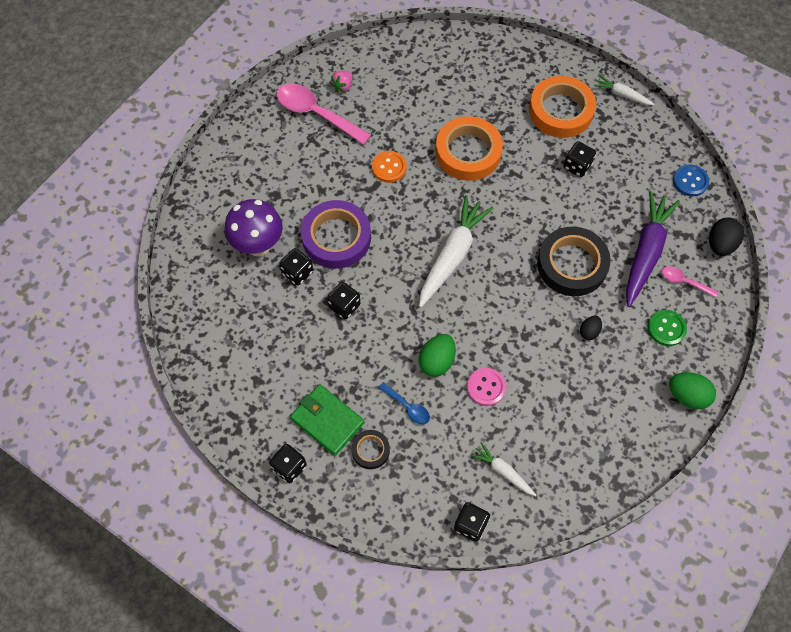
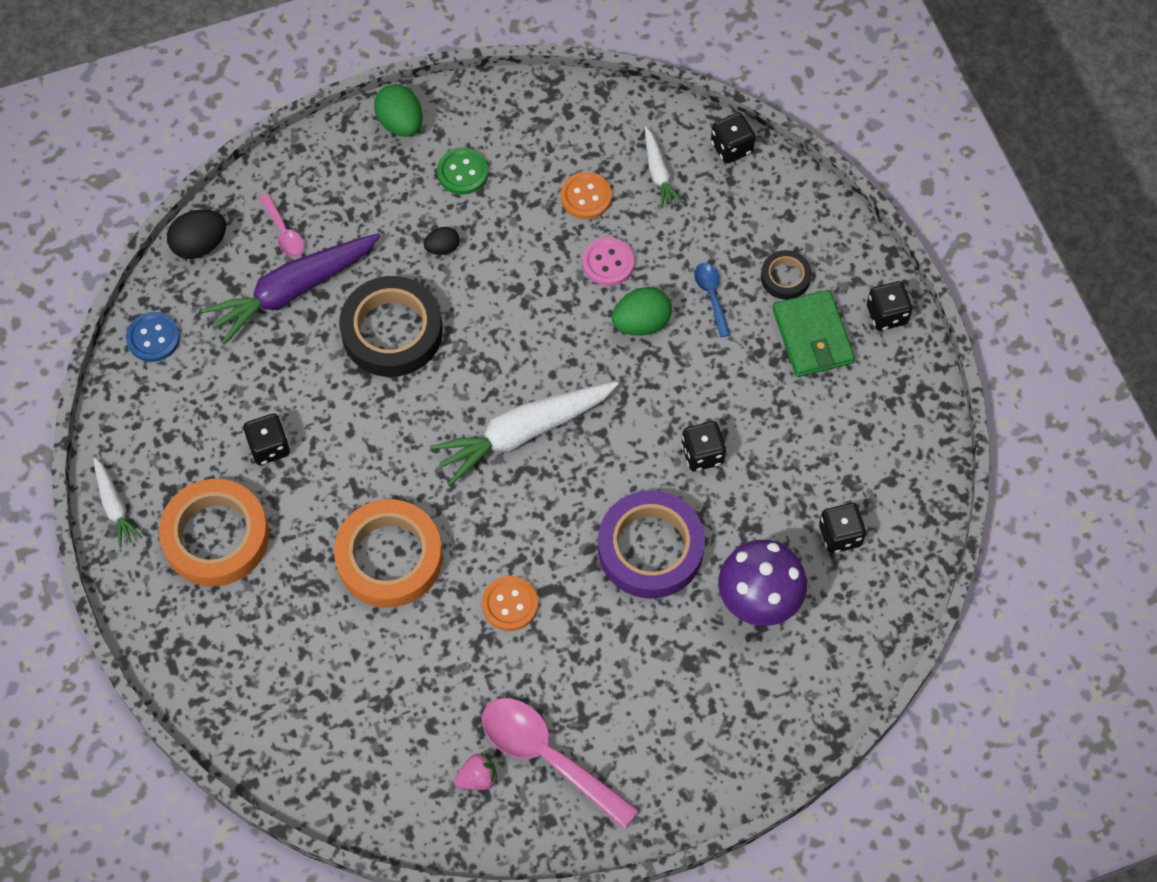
camera: 145 degrees left, 0 degrees up
(297, 272) = (731, 533): black dice -> black dice (840, 535)
(316, 114) = (547, 756): pink spoon -> pink spoon turned 150 degrees clockwise
(534, 423) = (586, 197): none -> orange button
(666, 328) = (354, 198): green button -> green button (462, 172)

